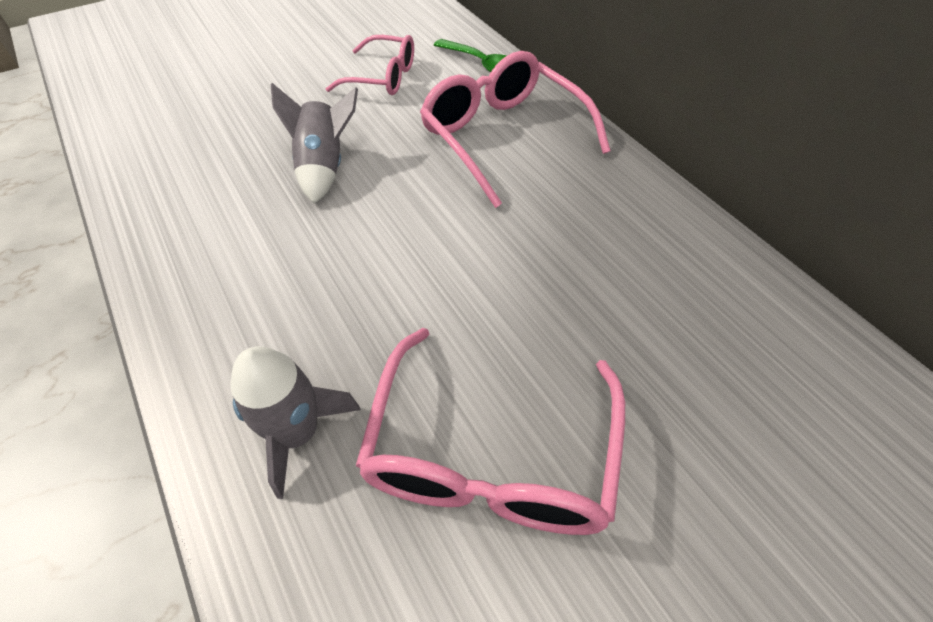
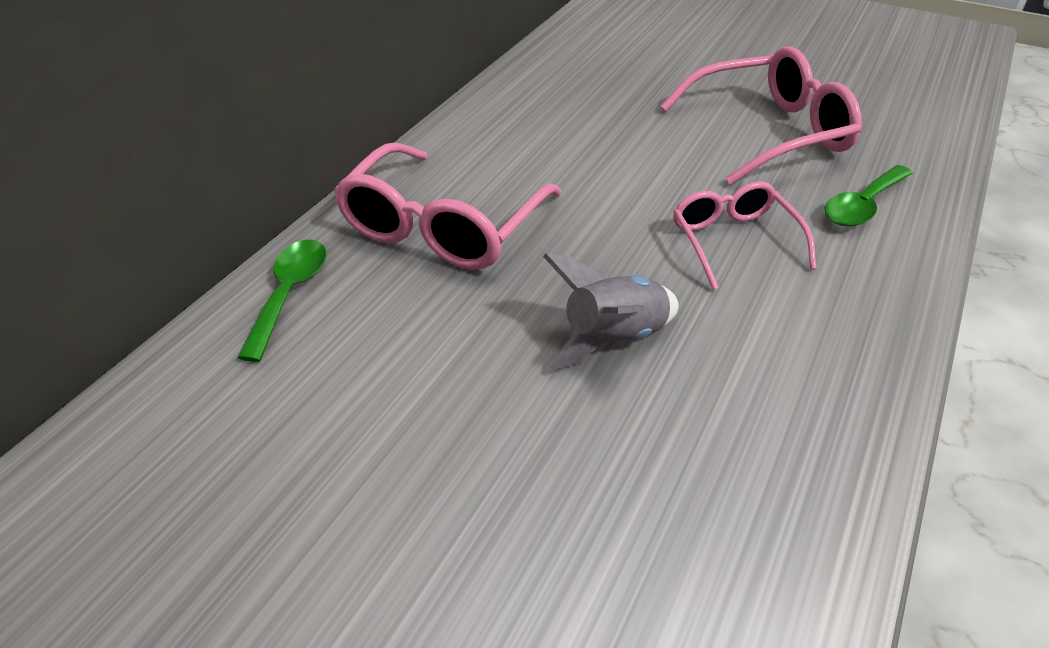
camera: 120 degrees left, 10 degrees down
(298, 433) = (863, 205): grey rocket -> green spoon
(382, 77) = (381, 383): pink glasses -> pink glasses (734, 242)

